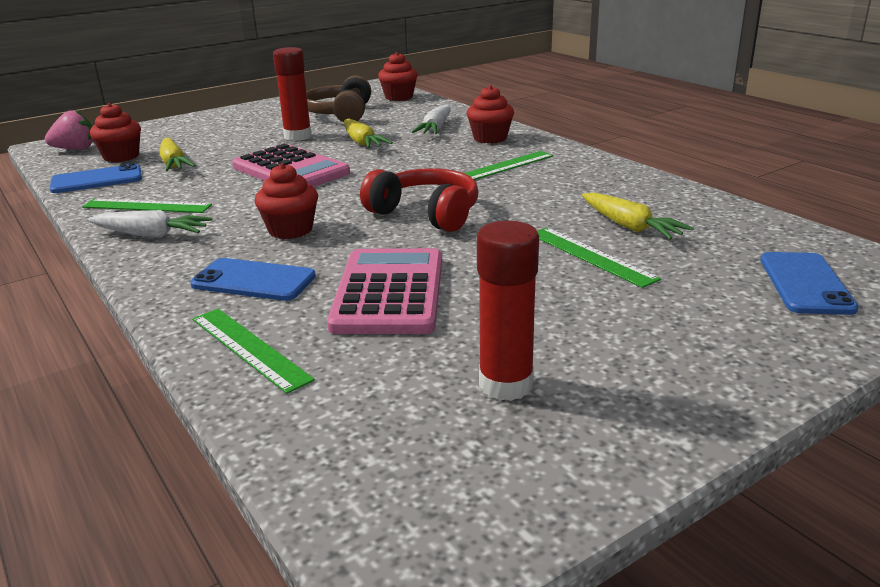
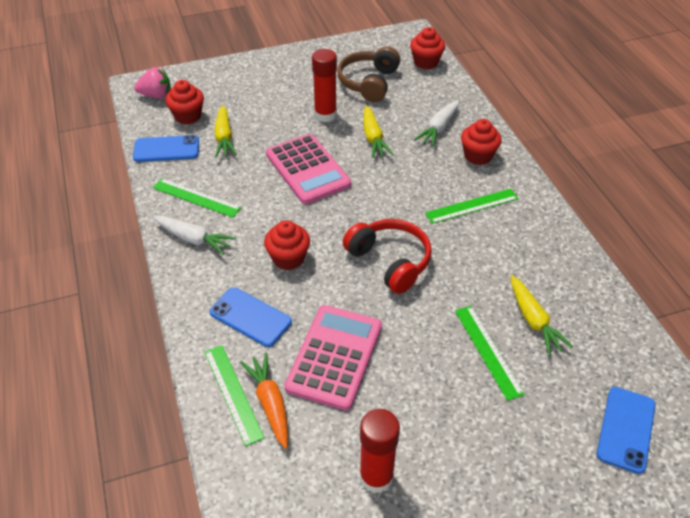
camera: 15 degrees right, 20 degrees up
(311, 347) = (270, 403): none -> orange carrot

